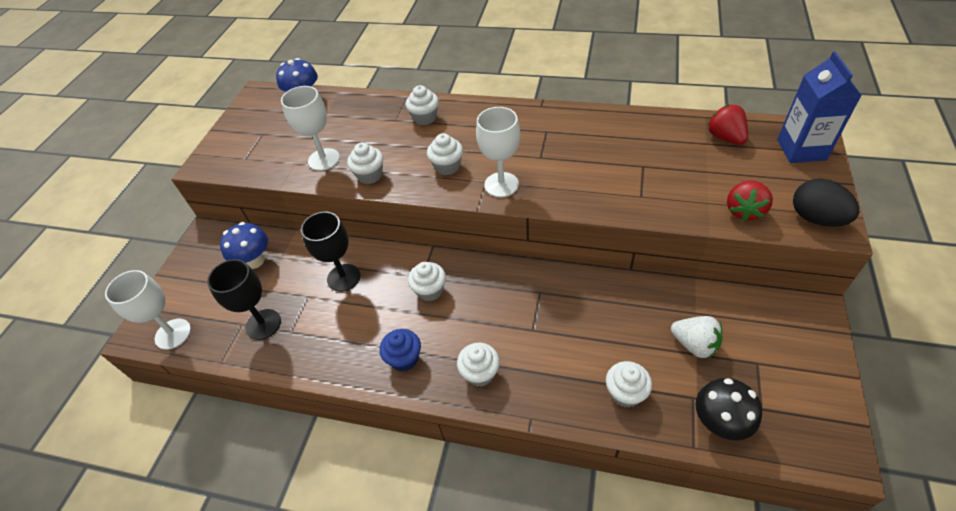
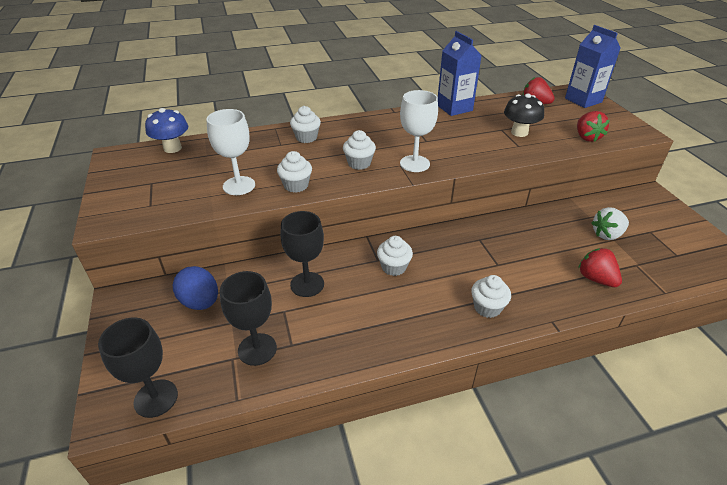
camera: 35 degrees left, 10 degrees down
(173, 334) = (156, 398): white goblet -> black goblet
(255, 261) = (200, 302): blue mushroom -> blue egg
(404, 358) = (418, 322): blue cupcake -> none
(615, 118) = (454, 108): none -> blue carton
(625, 393) = (596, 279): white cupcake -> red strawberry
(694, 344) = (607, 234): white strawberry -> white strawberry turned 150 degrees clockwise
(719, 422) = (664, 272): black mushroom -> black mushroom (519, 132)
(816, 218) = (628, 131): black egg -> none

